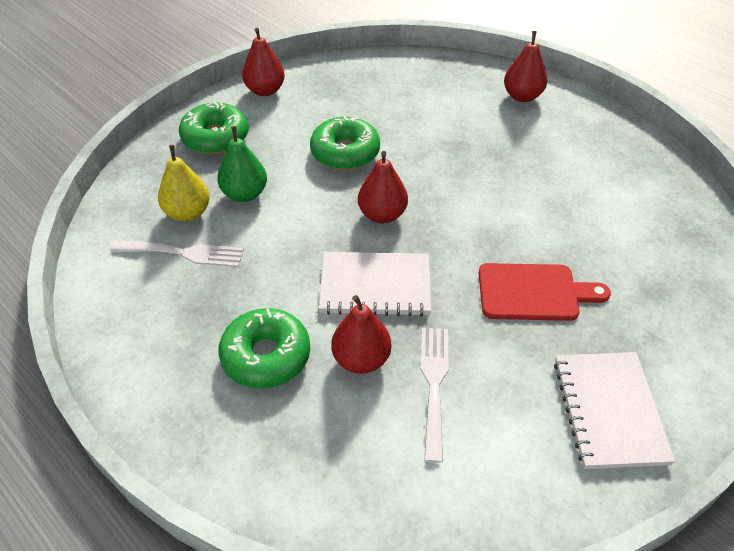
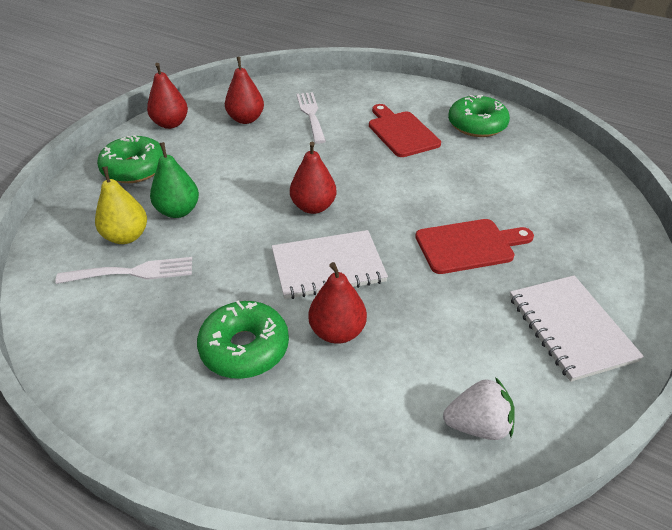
camera: 15 degrees left, 5 degrees down
(345, 152) = (262, 162): green donut -> green donut (477, 125)
(434, 385) = (412, 339): white fork -> white fork (311, 115)
(468, 490) = (478, 425): none -> white strawberry
(508, 141) = (401, 132): none -> red cutting board
(522, 96) = (400, 97): red pear -> red pear (246, 119)

